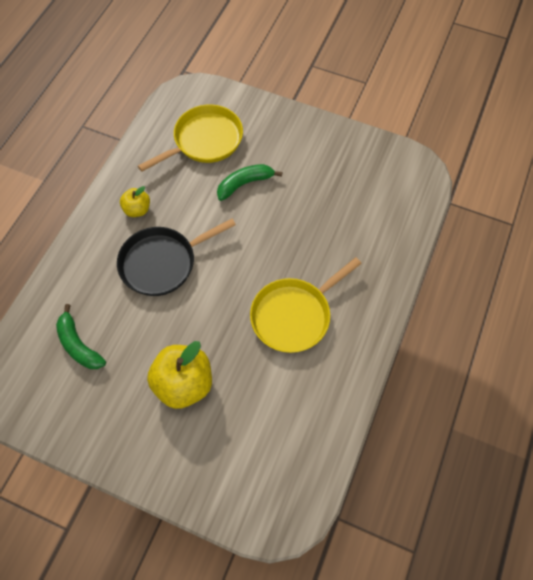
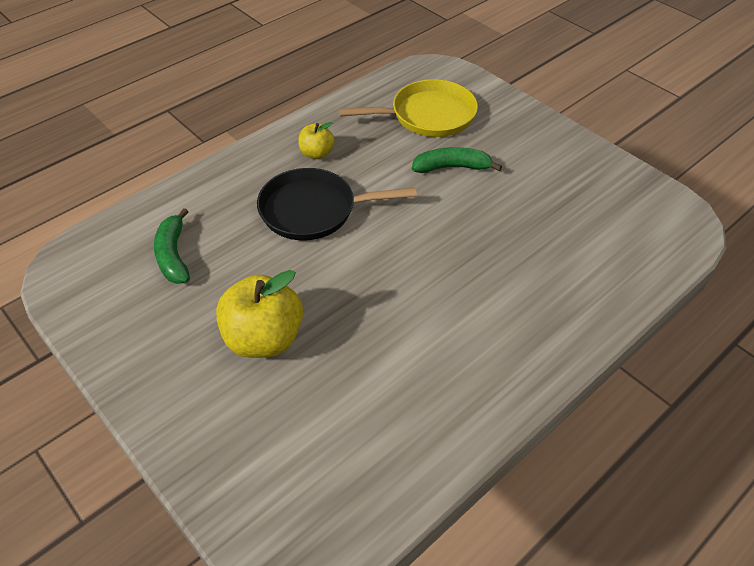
camera: 25 degrees right, 15 degrees down
(294, 315) = (440, 317): yellow pan -> none

